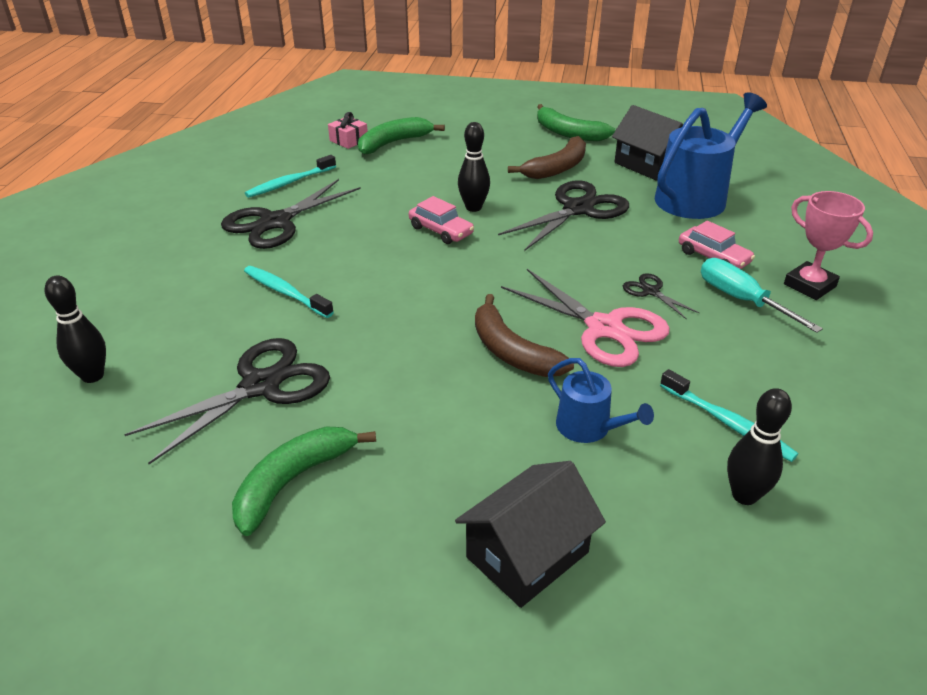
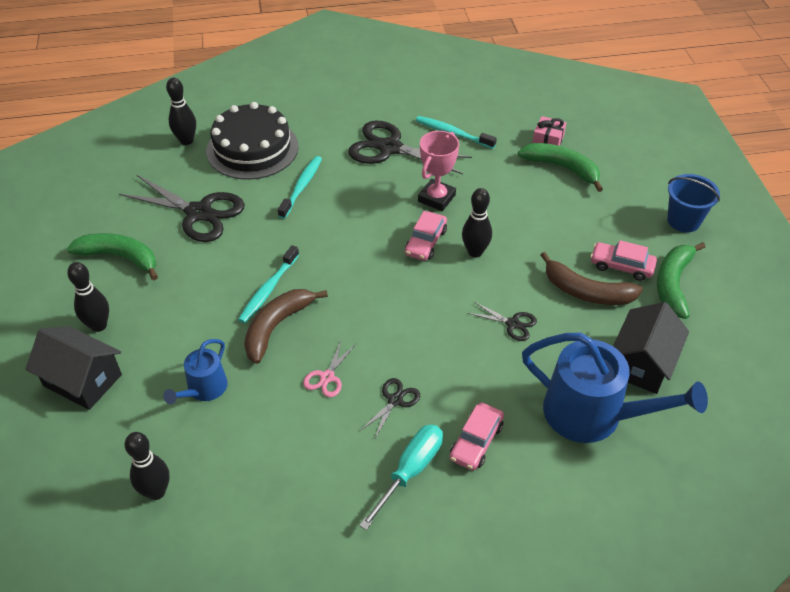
camera: 70 degrees right, 10 degrees up
(174, 318) = (252, 148): none -> black cake
(424, 523) = (99, 325): none -> black bowling pin
(500, 112) = (683, 221): none -> blue bucket
(535, 147) = (621, 266): none -> pink car
(578, 209) = (512, 324): black scissors -> black scissors, size x0.48
(604, 328) = (327, 377): pink scissors -> pink scissors, size x0.48
(728, 423) = (232, 475): turquoise toothbrush -> turquoise toothbrush (268, 289)
(809, 285) = (461, 527): pink trophy -> pink trophy (436, 198)

